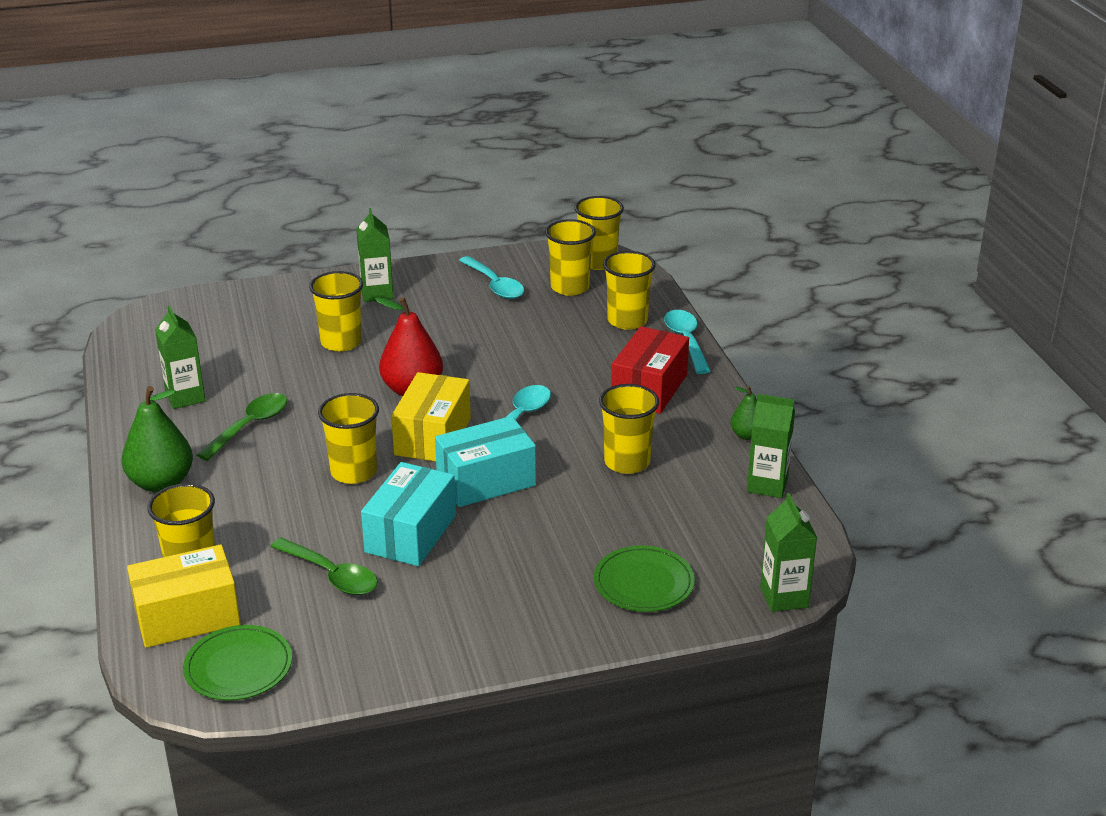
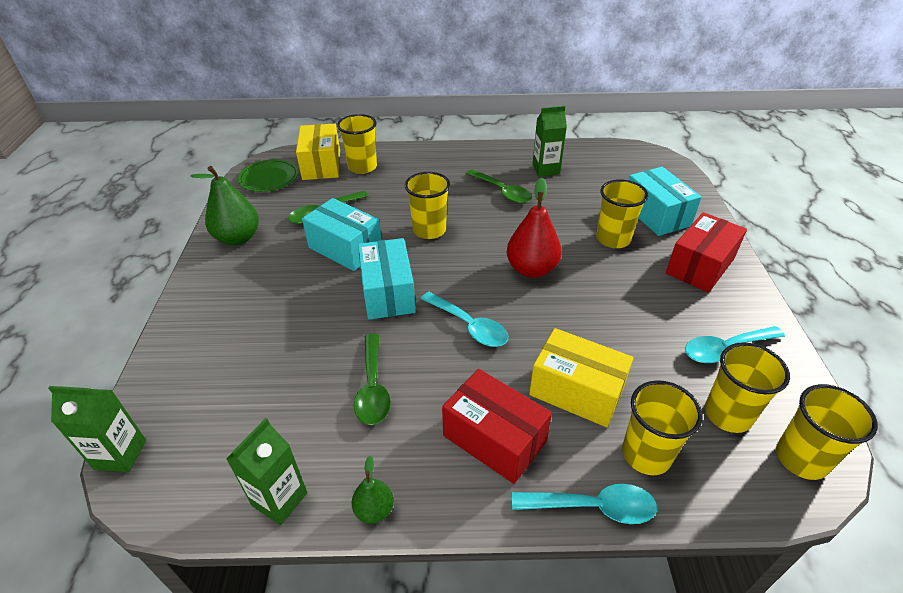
camera: 105 degrees right, 10 degrees up
(161, 483) = (450, 159): green pear -> green pear (238, 238)
(285, 317) = (656, 215): none -> turquoise box
(377, 293) = (700, 266): green carton -> red box
(432, 436) = (460, 272): yellow box -> yellow box (576, 391)
(627, 462) = (372, 387): yellow cup -> green spoon
(644, 583) = (210, 360): green plate -> none

